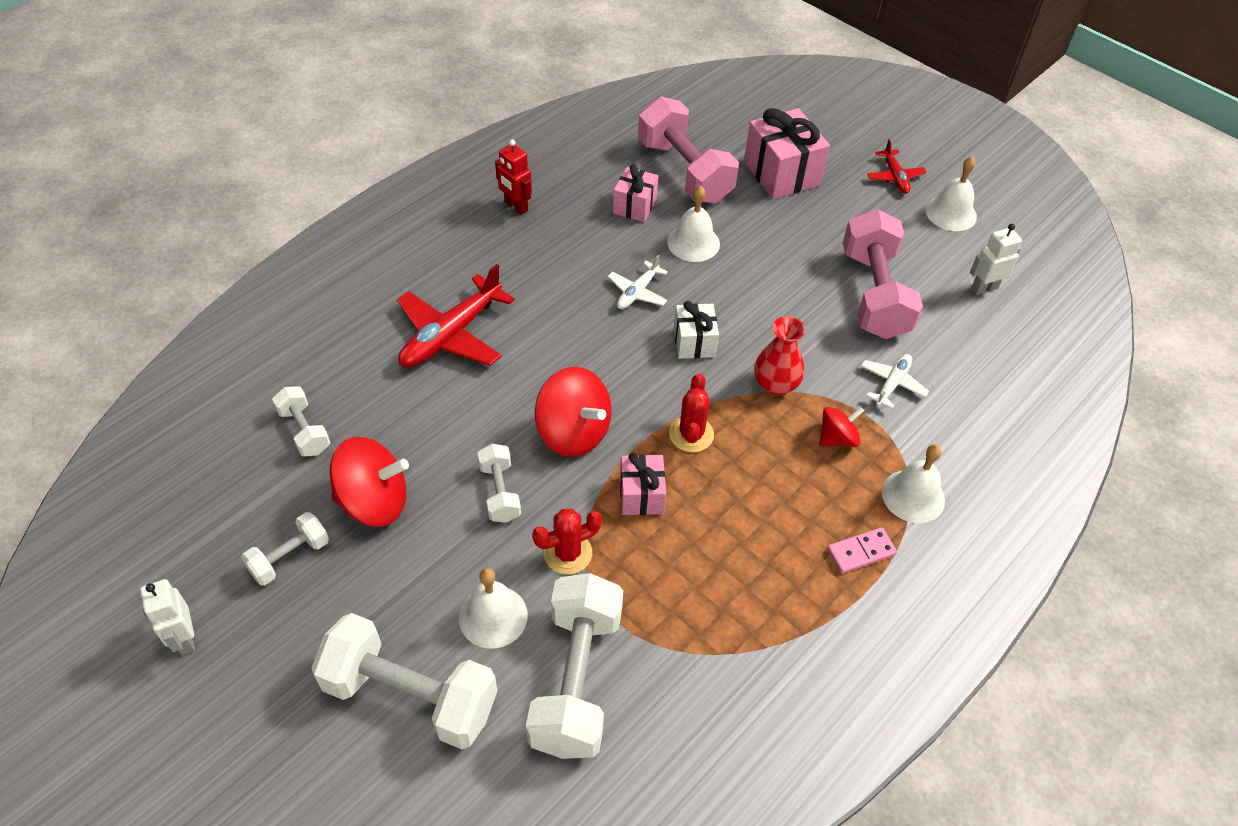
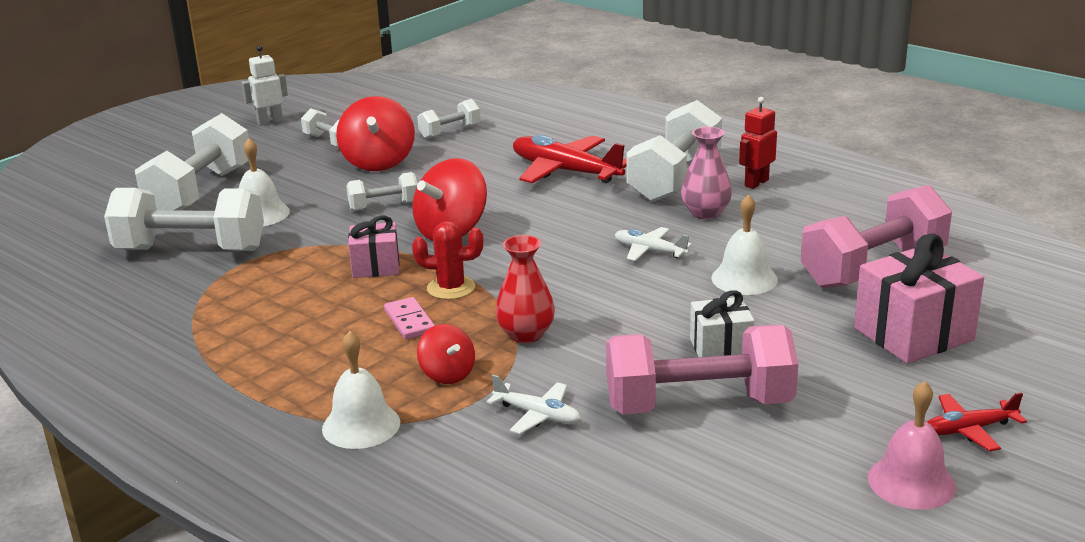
camera: 90 degrees right, 25 degrees down
(491, 257) = (674, 178): none -> white dumbbell
(568, 553) = (315, 238): red cactus -> none
(570, 247) = (705, 213): none -> pink vase
(634, 206) = (791, 242): pink gift -> none
(694, 342) = (582, 285): white gift -> white gift (720, 348)
(861, 552) = (289, 388): pink domino -> pink domino (409, 321)
(951, 213) = (911, 482): white bell -> pink bell
(984, 288) = (746, 506): white robot -> none

